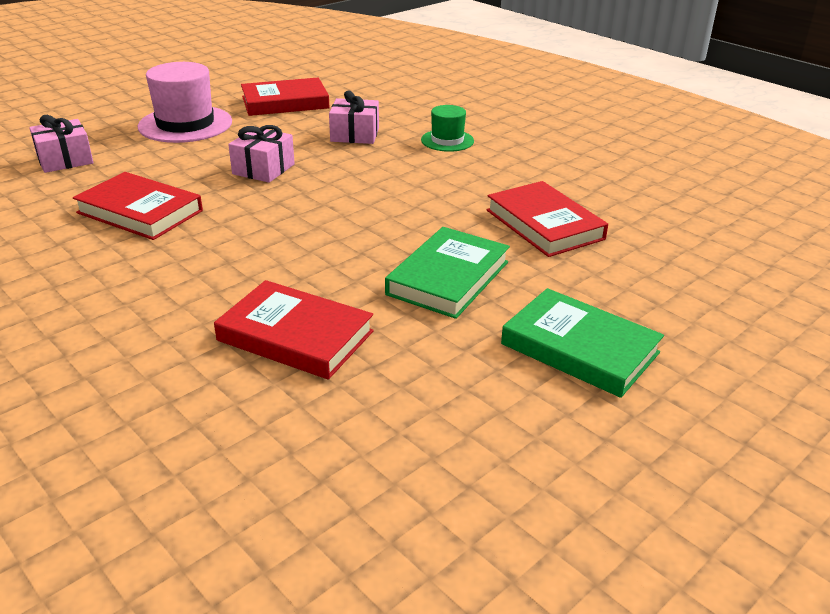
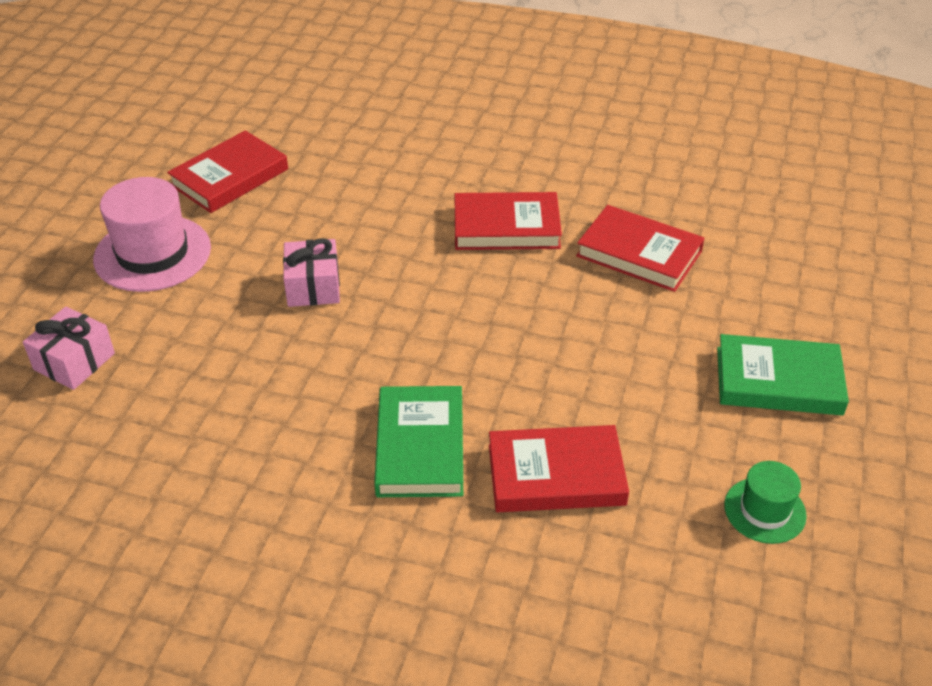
camera: 30 degrees left, 10 degrees up
(140, 212) = (249, 398): red book -> red book (506, 227)
(355, 135) = (356, 200): pink gift -> none
(447, 140) = (456, 174): green hat -> green hat (764, 510)
(448, 278) = (617, 352): green book -> green book (420, 446)

